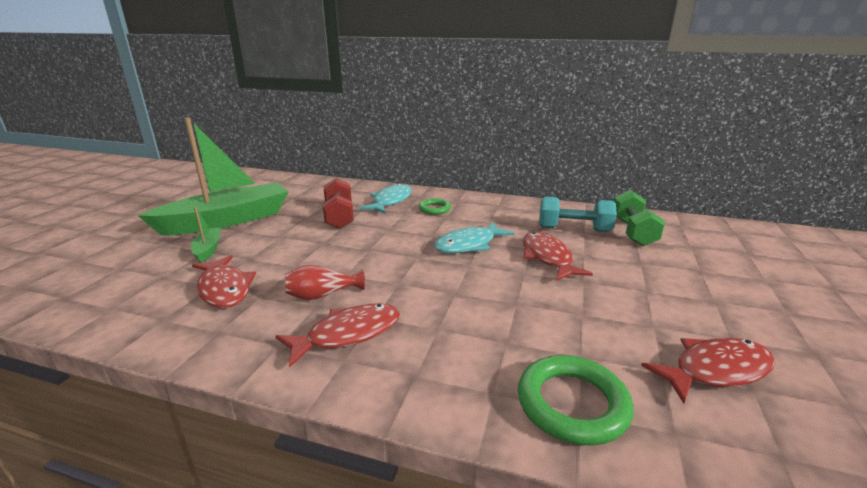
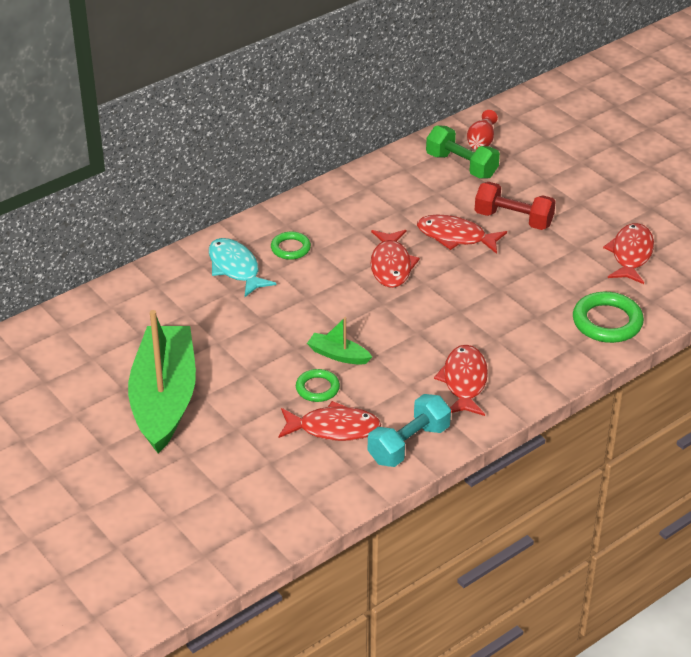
camera: 55 degrees left, 15 degrees up
(208, 249) = (235, 425): green boat -> green boat (338, 355)
(278, 265) = (317, 388): none -> green ring
(322, 295) = (397, 378): red vase -> red vase (481, 141)
(339, 216) = (240, 318): red dumbbell -> red dumbbell (513, 219)
(469, 245) = (391, 265): turquoise fish -> red fish
(574, 229) = (424, 192): turquoise dumbbell -> turquoise dumbbell (409, 444)

